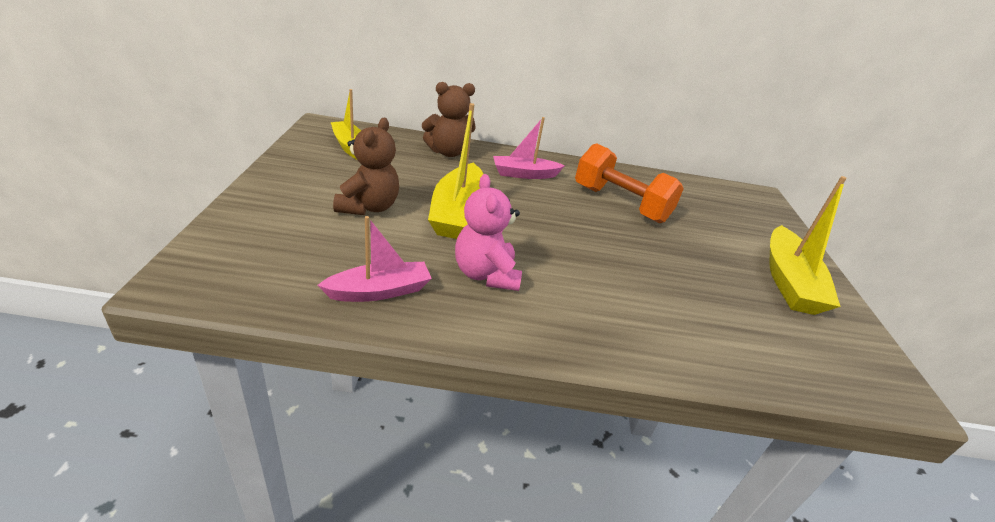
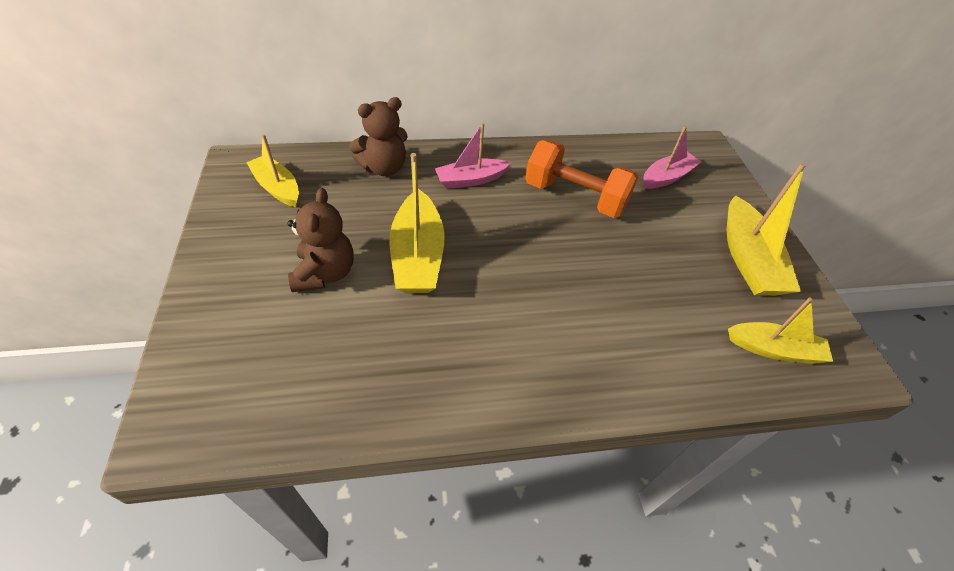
camera: 10 degrees left, 15 degrees up
(380, 291) = (371, 385): pink boat -> pink boat (667, 177)
(486, 274) = (467, 333): pink teddy bear -> none
(806, 356) = (774, 349): none -> yellow boat

